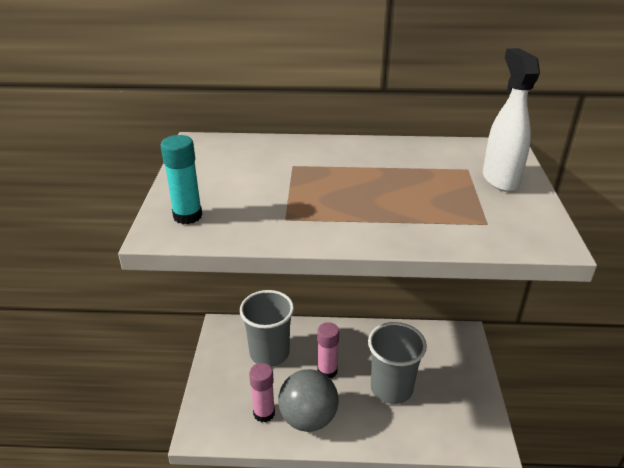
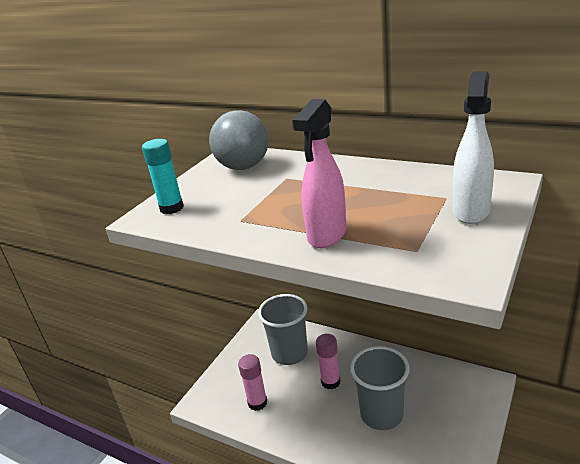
camera: 30 degrees right, 5 degrees down
(308, 418) = (291, 418): grey ball -> grey ball (243, 167)
(393, 222) = (326, 235): none -> pink spray bottle

